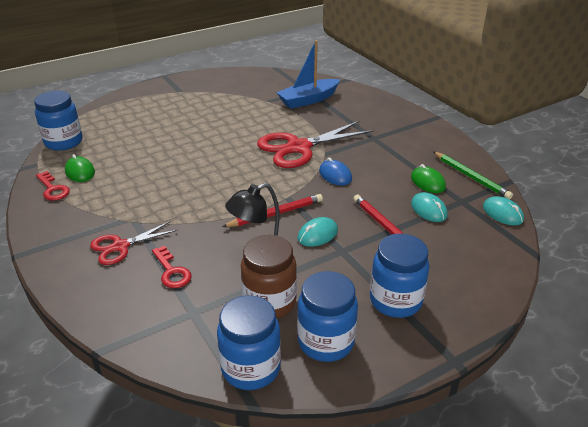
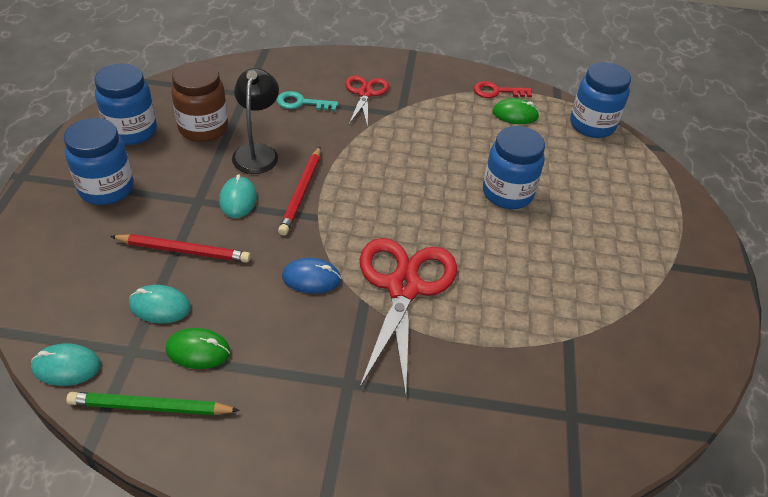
camera: 125 degrees right, 10 degrees up
(171, 271) = (301, 103): red key -> turquoise key
(251, 368) = (164, 92): blue jar -> blue jar (507, 193)
(308, 100) = (533, 391): blue boat -> none

